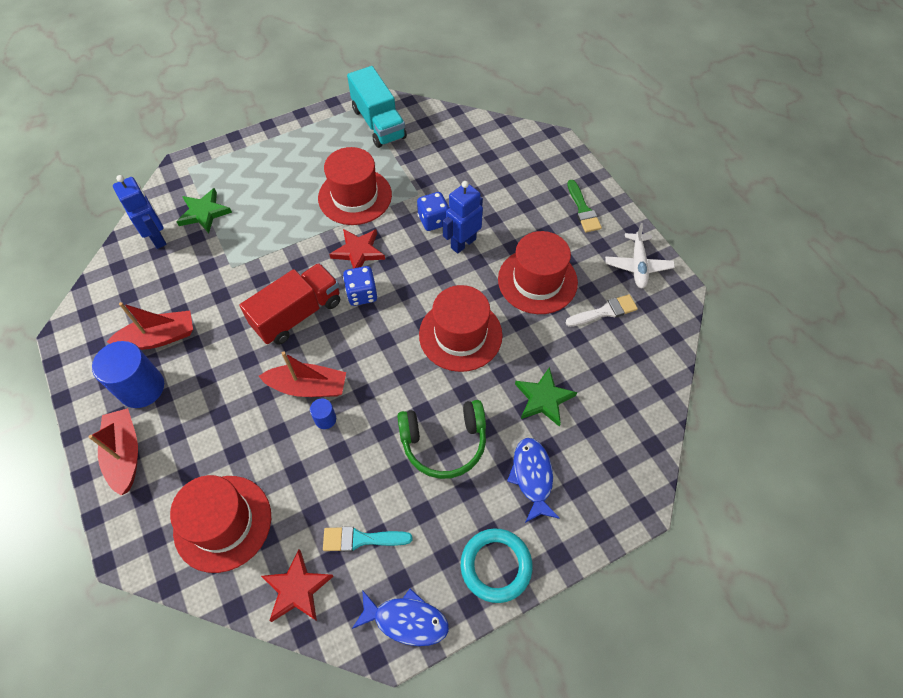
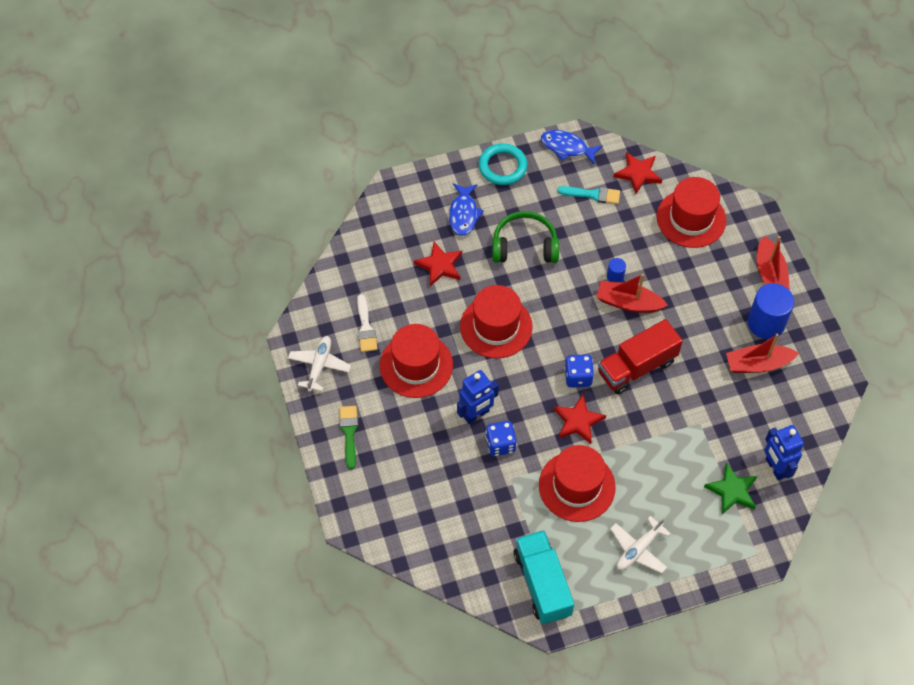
camera: 170 degrees left, 0 degrees up
(295, 157) = (638, 549): none -> white plane
(543, 398) = (440, 265): green star -> red star
(605, 311) = (365, 327): white brush -> white brush turned 90 degrees counterclockwise

